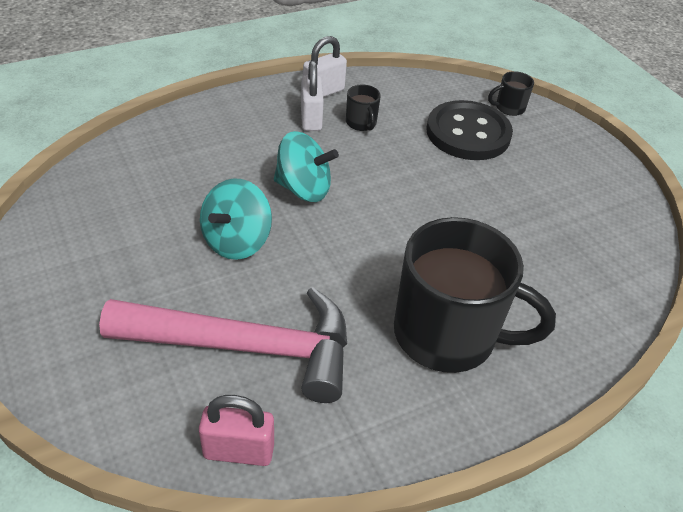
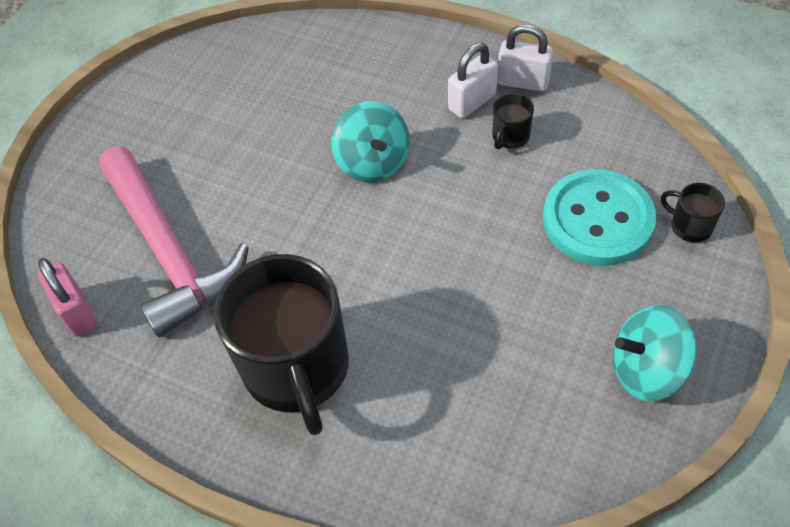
camera: 60 degrees right, 10 degrees up
(237, 241) = (268, 168): turquoise spinning top -> turquoise spinning top (646, 369)
(468, 133) = (597, 220): black button -> turquoise button

